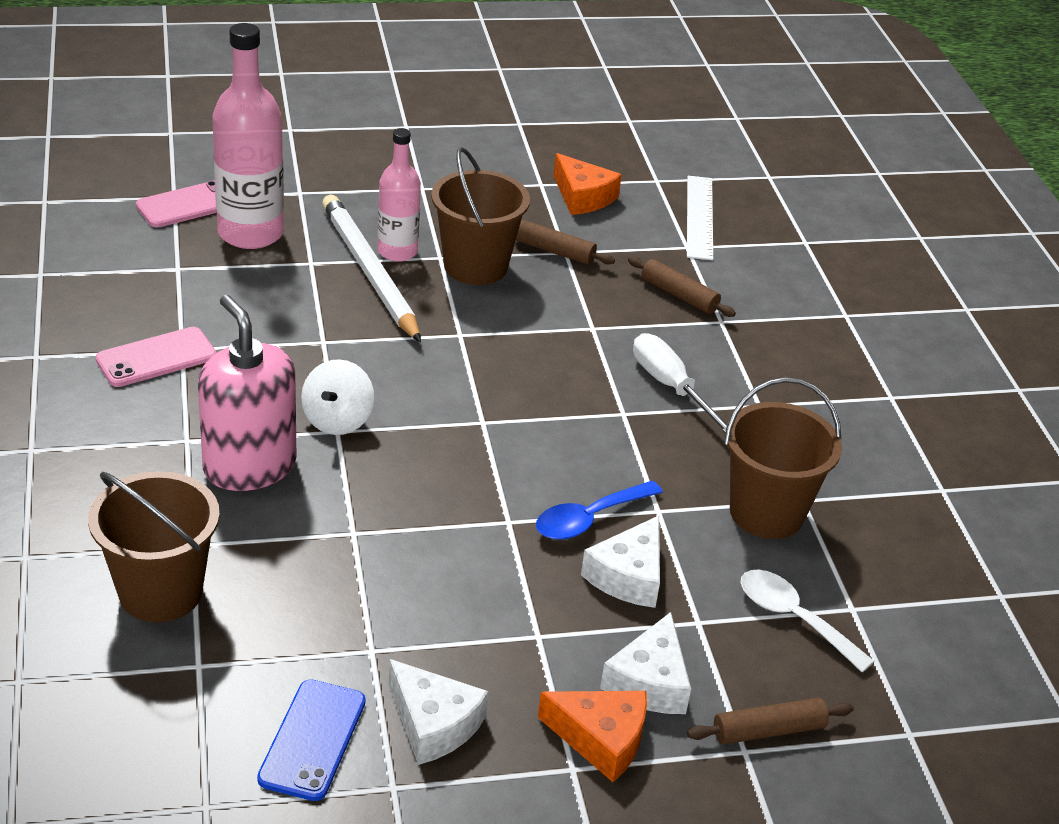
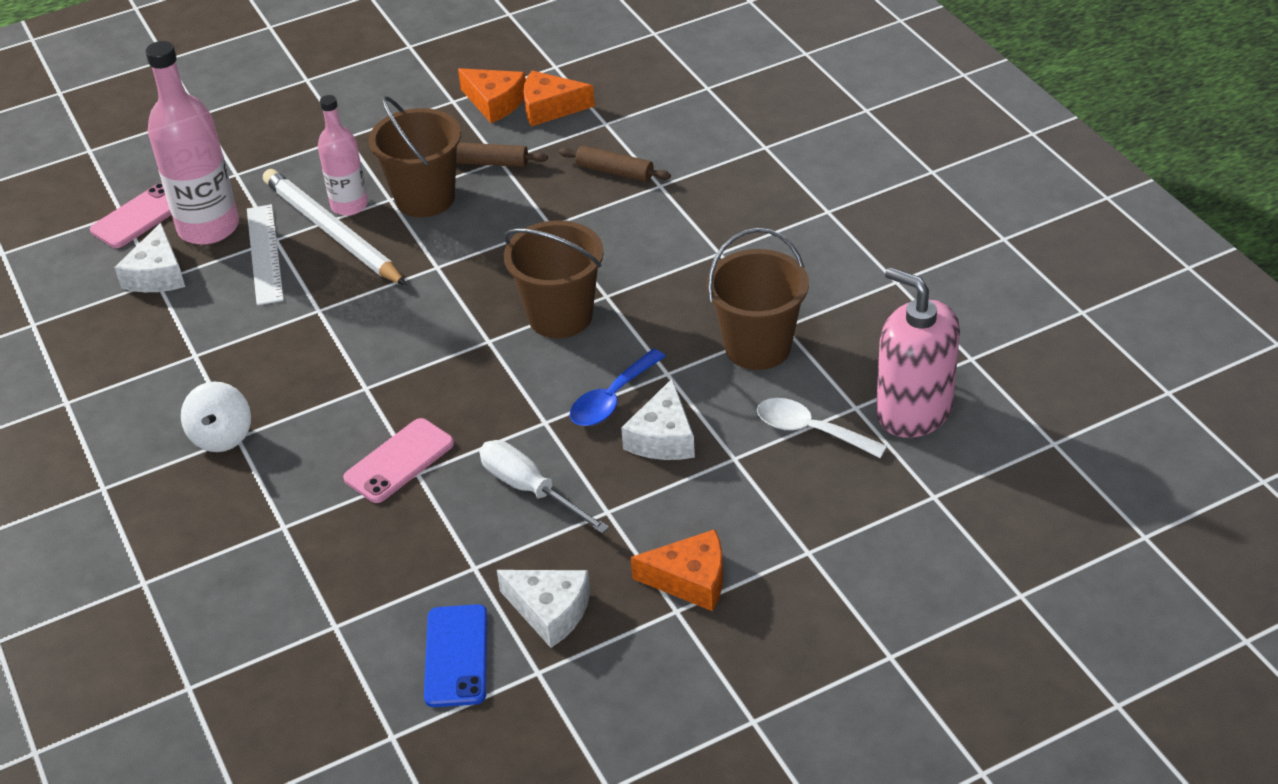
camera: 10 degrees left, 5 degrees up
(156, 358) = (176, 371): pink phone -> pink phone (399, 461)
(160, 592) = (275, 575): brown bucket -> brown bucket (560, 316)
(249, 466) = (303, 443): pink soap dispenser -> pink soap dispenser (913, 411)
(337, 420) = (362, 378): white spinning top -> white spinning top (222, 436)
(636, 217) = (550, 108): none -> orange cheese
(649, 682) = (712, 520): white cheese -> white cheese (157, 274)
(671, 387) = (638, 260): white screwdriver -> white screwdriver (530, 489)
(699, 217) = (606, 91): white ruler -> white ruler (264, 254)
(768, 730) = (821, 529): brown rolling pin -> none

